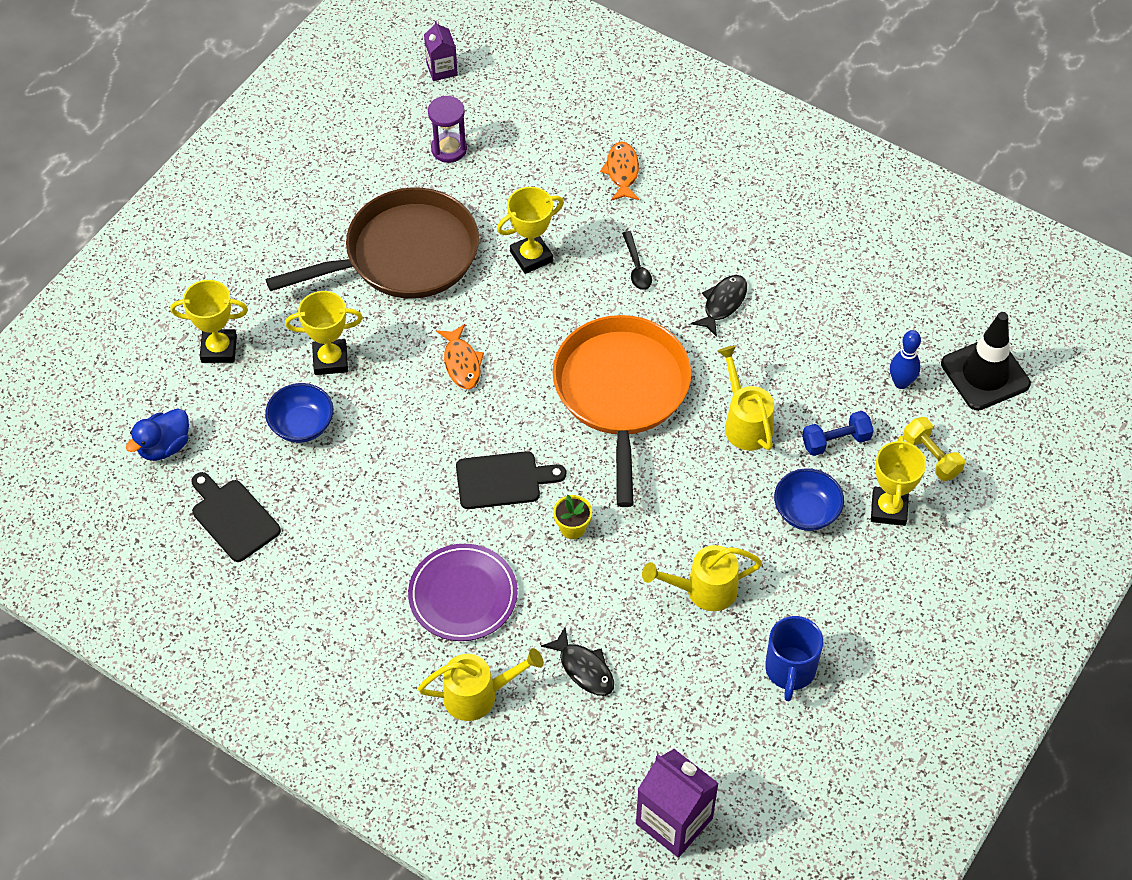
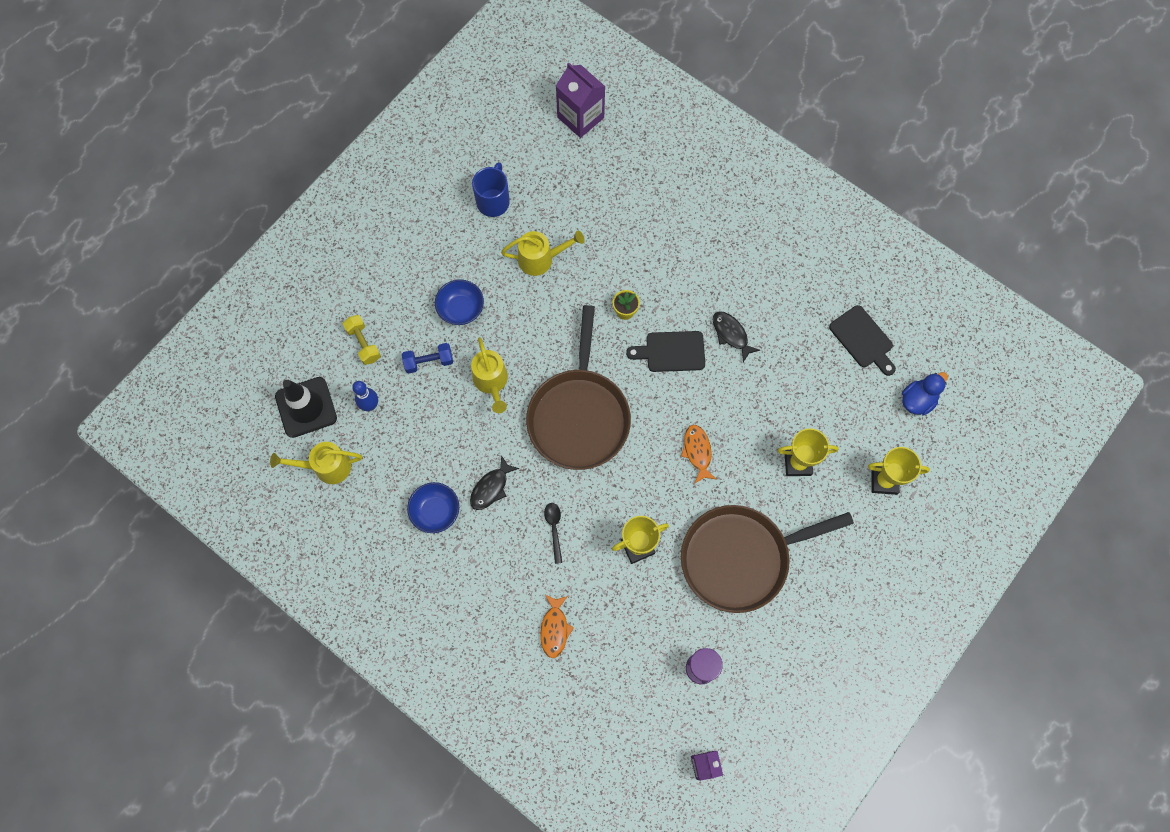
camera: 175 degrees left, 15 degrees up
(302, 425) = (817, 409): blue bowl -> blue bowl (435, 511)
(463, 595) = (703, 269): purple plate -> none
(478, 695) = (695, 202): yellow watering can -> yellow watering can (326, 467)
(584, 668) = (626, 213): black fish -> black fish (731, 334)
(621, 391) = (579, 416): orange pan -> brown pan
(889, 509) = (403, 306): yellow trophy -> none

